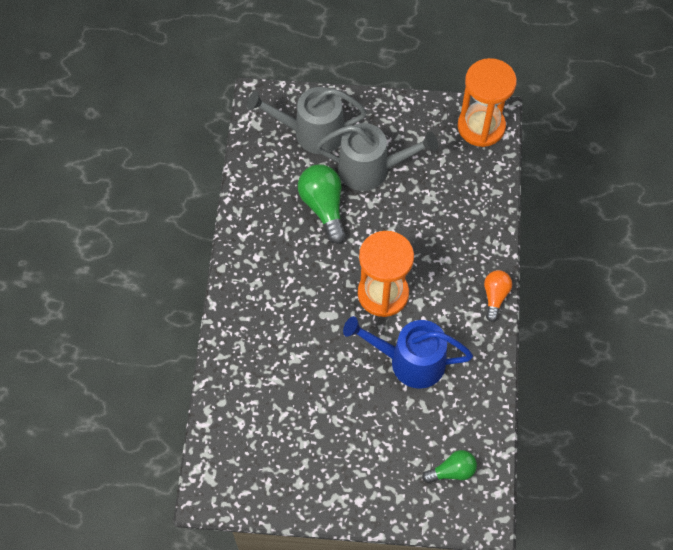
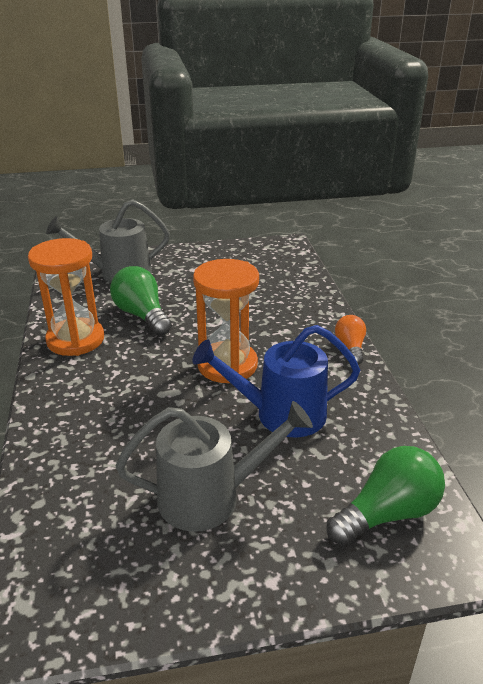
camera: 15 degrees left, 30 degrees down
(371, 169) = (185, 286): grey watering can -> grey watering can (211, 497)
(452, 471) = (387, 513): green light bulb -> green light bulb, size x1.63
(481, 127) = (278, 250): orange hourglass -> orange hourglass (75, 340)

